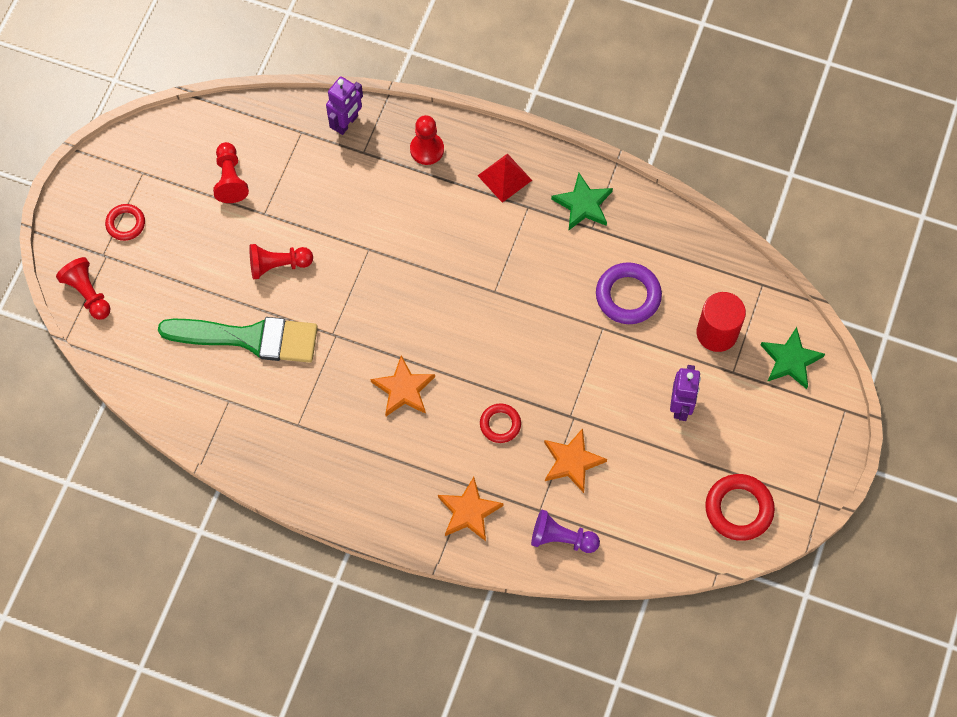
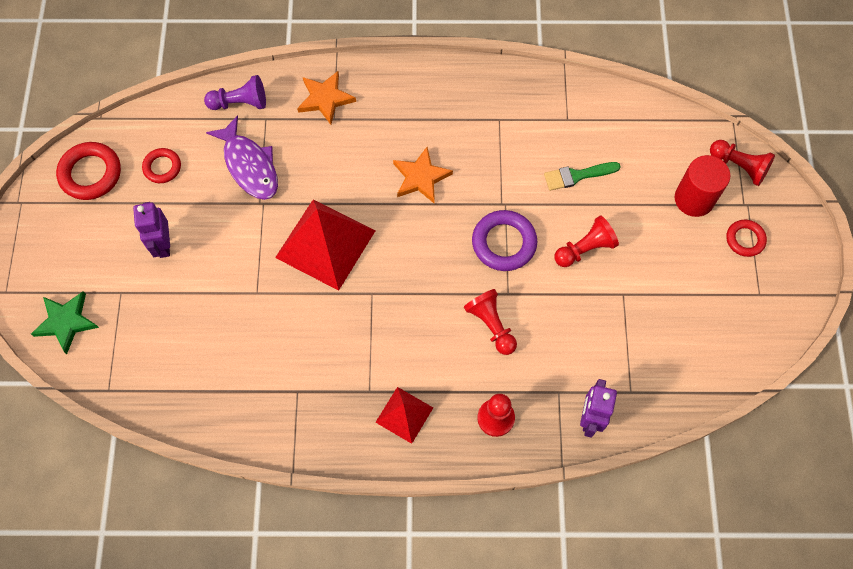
camera: 160 degrees right, 0 degrees up
(230, 179) = (673, 317): red pawn -> red pawn (491, 325)
(249, 338) = (577, 176): green brush -> green brush, size x0.51
(500, 424) = (323, 176): red ring -> red ring (162, 167)
(522, 353) = (325, 244): none -> red pyramid
(572, 462) = (249, 165): orange star -> purple fish
(583, 204) = (314, 413): green star -> none
(628, 296) = (241, 332): purple ring -> purple ring (504, 243)
(717, 333) = (144, 325): red cylinder -> red cylinder (694, 199)

